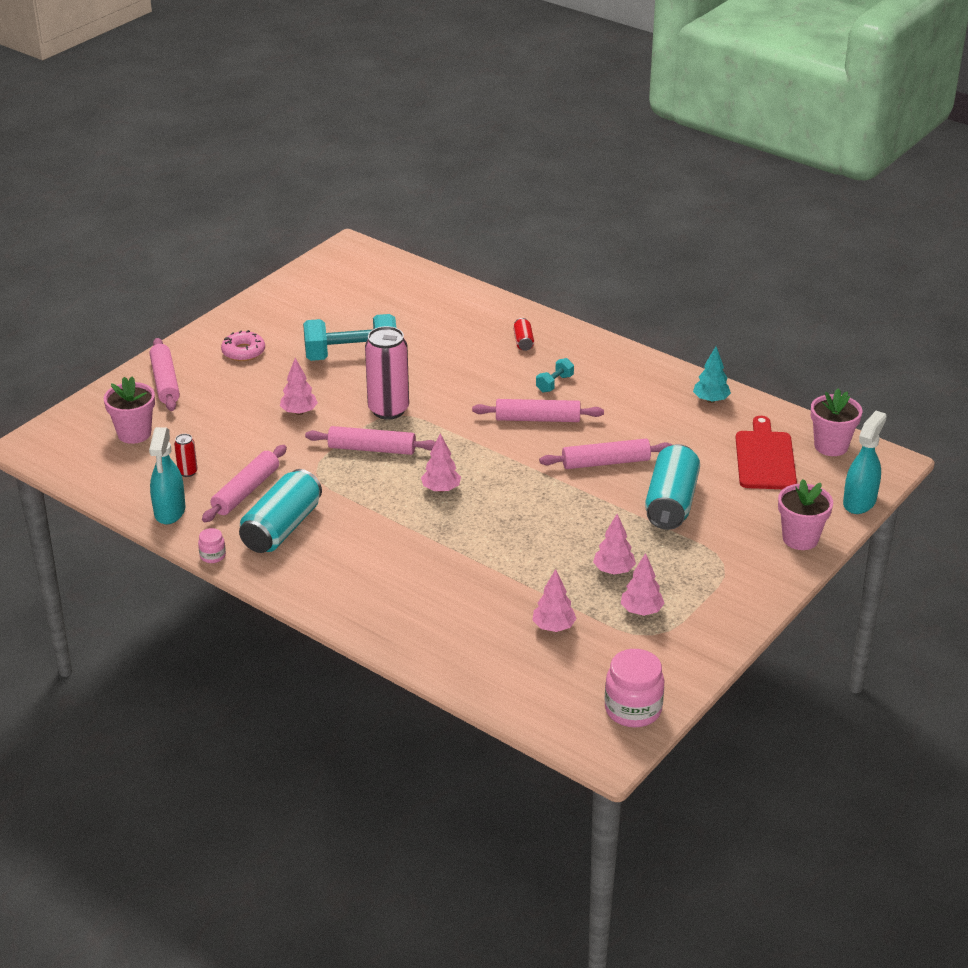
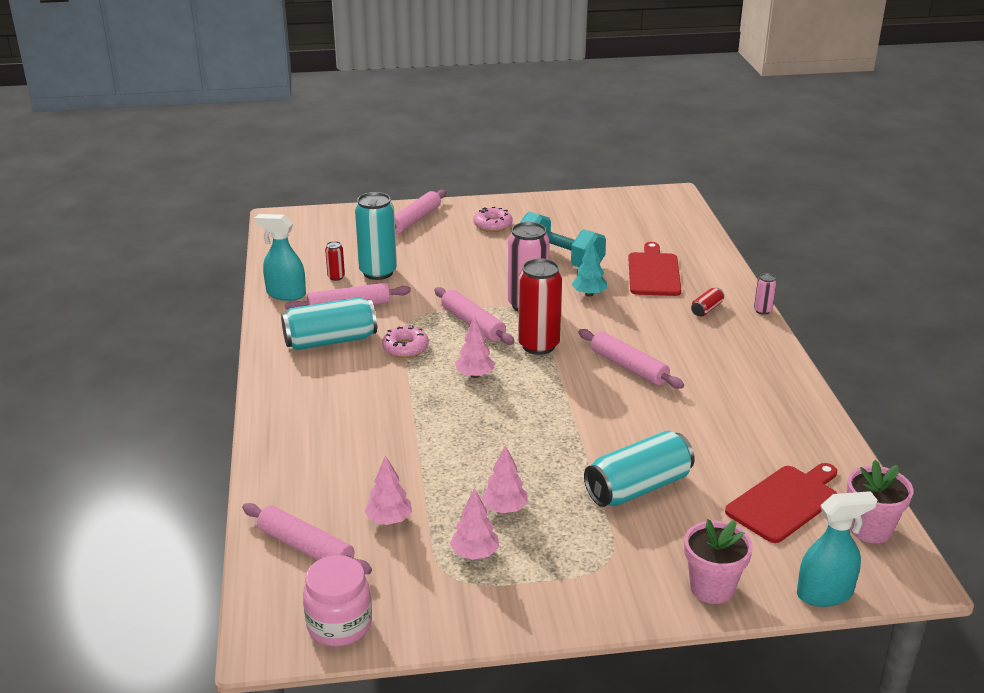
camera: 45 degrees right, 5 degrees down
(134, 433) = (346, 240): pink flower pot -> none
(170, 511) = (286, 294): turquoise spray bottle -> turquoise spray bottle turned 60 degrees clockwise
(212, 556) = (262, 333): pink jar -> none
(217, 448) = (378, 272): none -> turquoise can
(299, 412) = (465, 277): pink tree -> none
(352, 498) = (405, 348): none -> pink donut
(440, 330) = (653, 273): none -> red cutting board
(449, 439) = (538, 345): none -> red can
(554, 383) = (684, 349): turquoise dumbbell -> none
(562, 322) = (762, 310): none -> pink can
(605, 462) = (632, 426): pink rolling pin -> pink rolling pin (306, 547)
(711, 400) = (805, 429): turquoise tree -> turquoise tree (589, 294)

